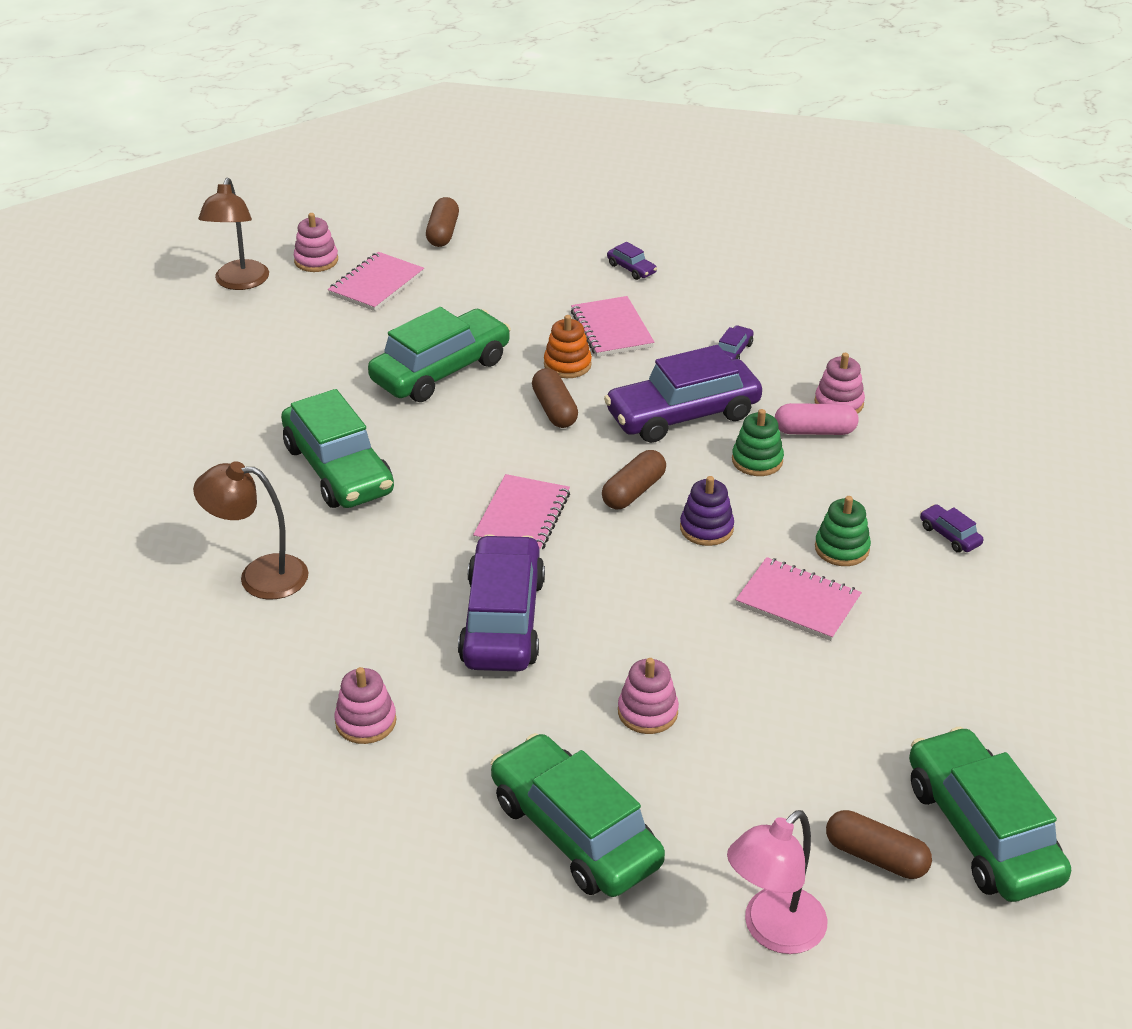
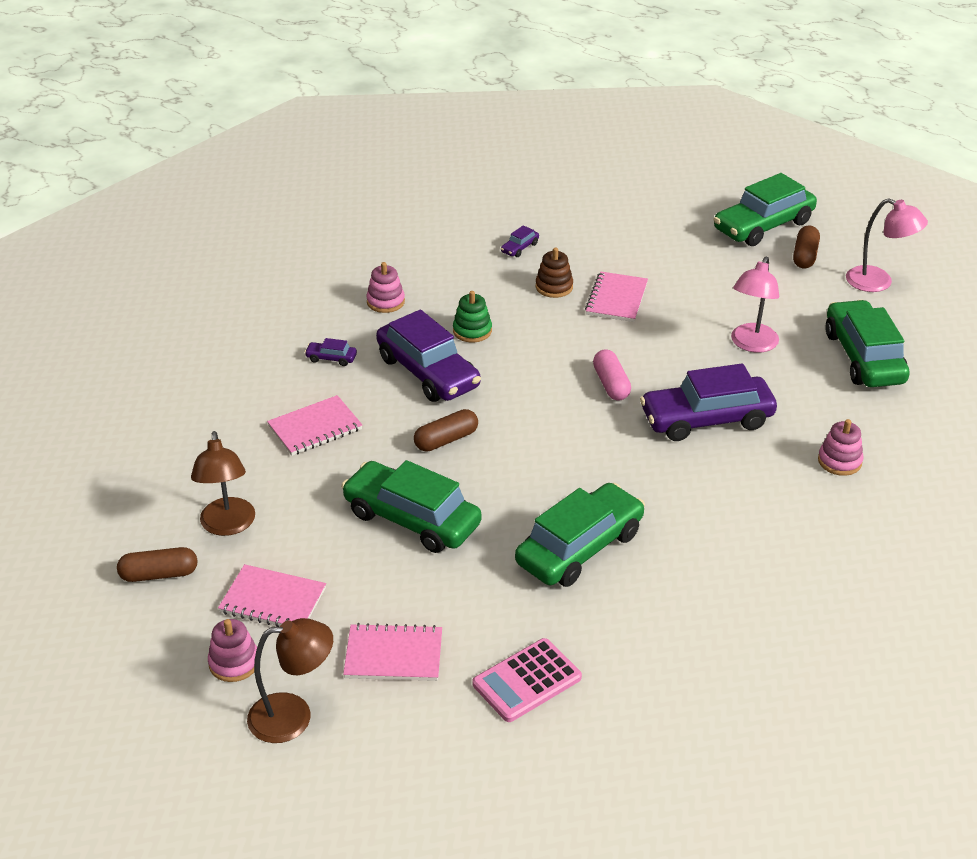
camera: 105 degrees left, 0 degrees up
(191, 404) = (526, 681): none -> pink calculator
(259, 576) = (733, 557): brown lamp -> brown lamp (228, 526)
(522, 517) = (590, 431): pink notebook -> pink notebook (393, 655)
(567, 365) = (378, 444): orange stacking toy -> none
(575, 831) = (863, 357): green car -> green car turned 135 degrees clockwise
(631, 269) = (209, 432): purple car -> none
(633, 491) = (535, 382): brown capsule -> none
(647, 712) = (751, 344): pink stacking toy -> pink lamp
(706, 528) = (561, 344): purple stacking toy -> none
(815, 431) = (425, 309): pink capsule -> pink capsule (611, 384)
(842, 548) = (554, 287): green stacking toy -> brown stacking toy

